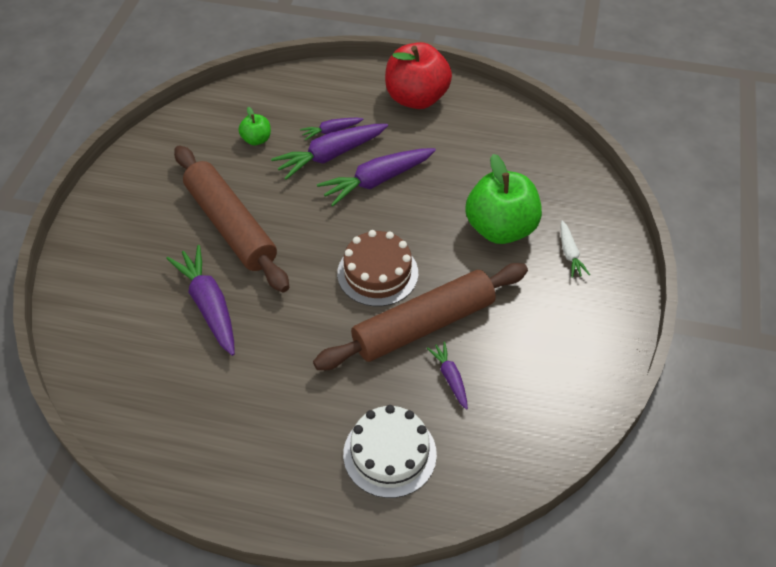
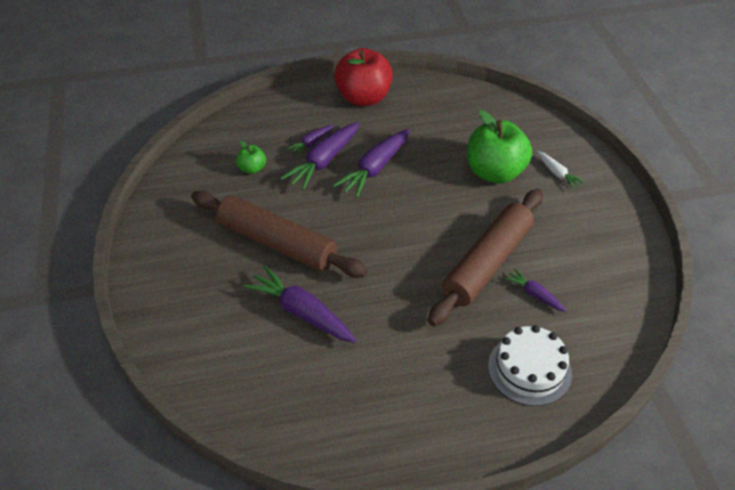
camera: 25 degrees left, 5 degrees down
(377, 273) = (424, 237): brown cake -> none

